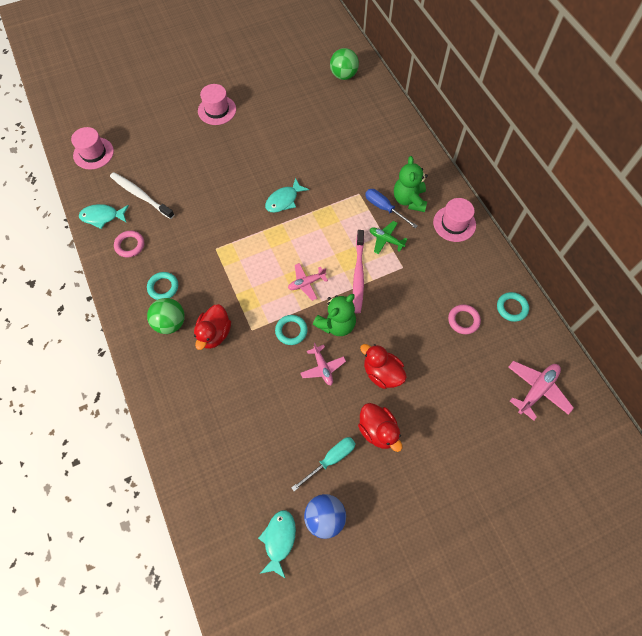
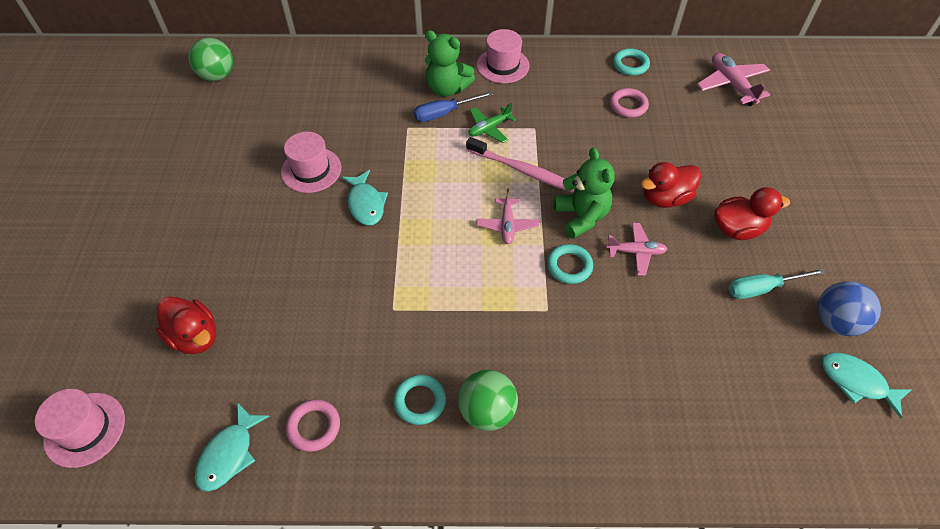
camera: 65 degrees left, 10 degrees down
(140, 195) = (228, 380): white toothbrush -> none
(214, 334) = (532, 357): red duck -> red duck (195, 336)
(217, 110) = (151, 226): pink hat -> pink hat (311, 170)
(330, 459) = (762, 288): turquoise screwdriver -> turquoise screwdriver turned 90 degrees counterclockwise

